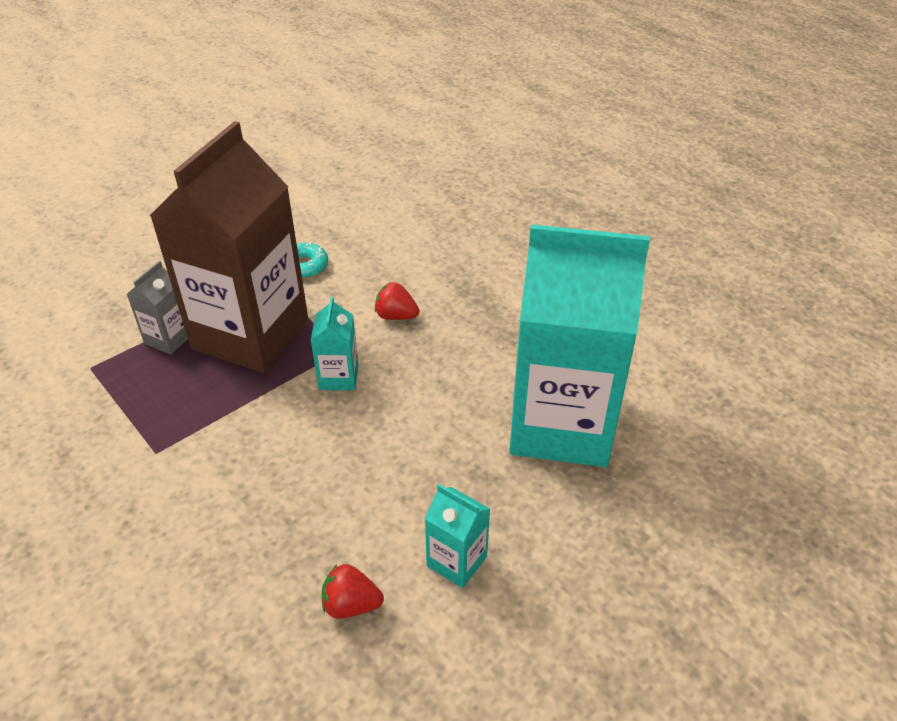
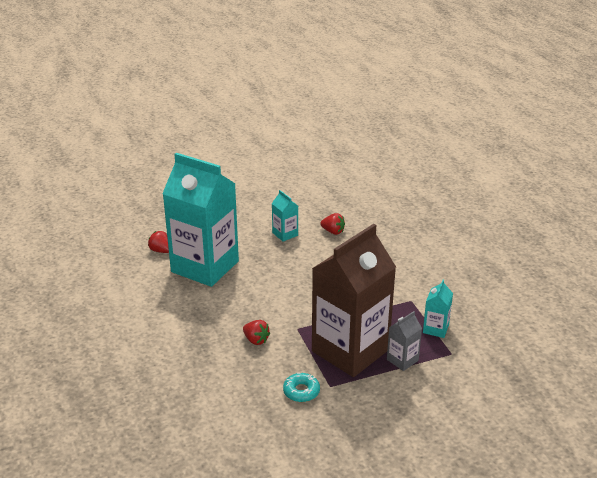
camera: 160 degrees left, 10 degrees down
(338, 377) = (305, 313): turquoise carton -> turquoise carton (435, 329)
(668, 438) = (161, 251): none -> red strawberry

